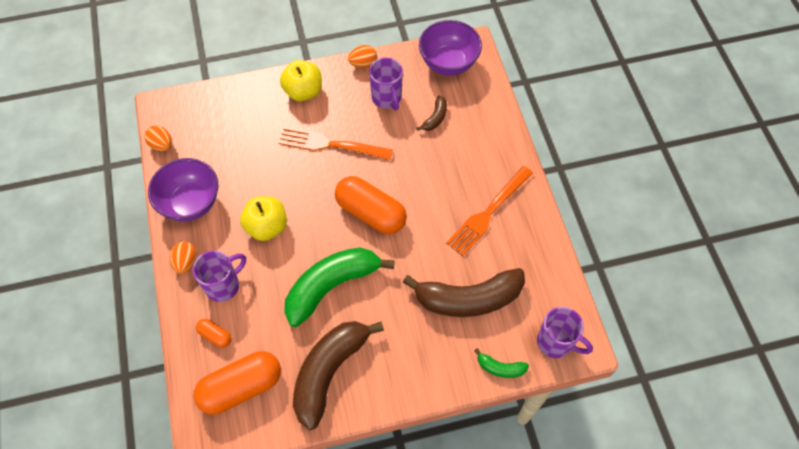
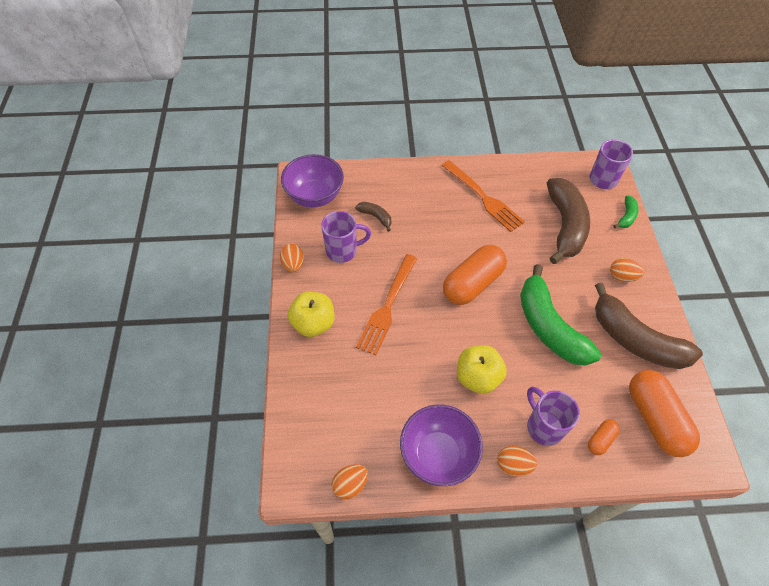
camera: 80 degrees left, 5 degrees down
(409, 360) = (622, 276): none -> orange egg

